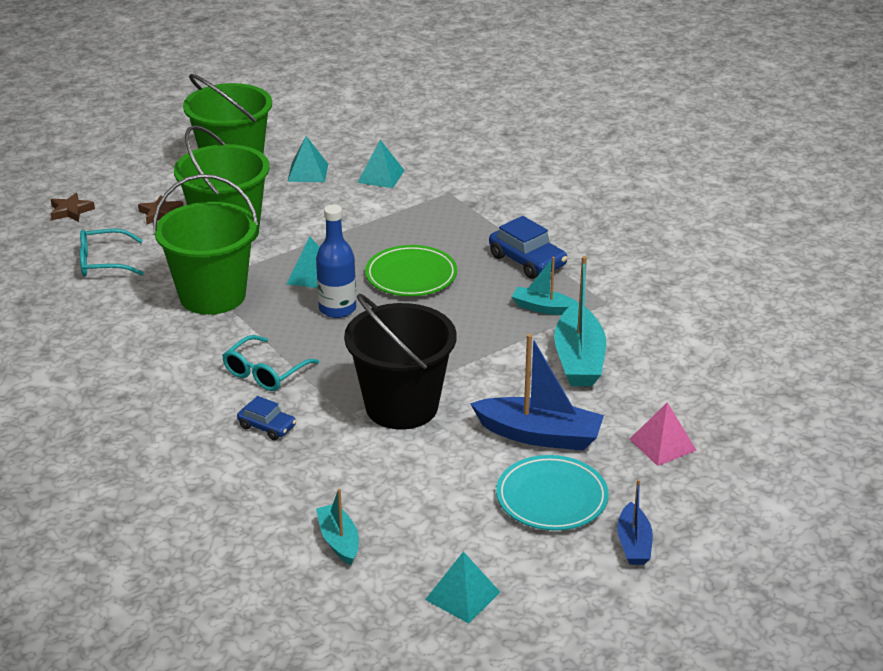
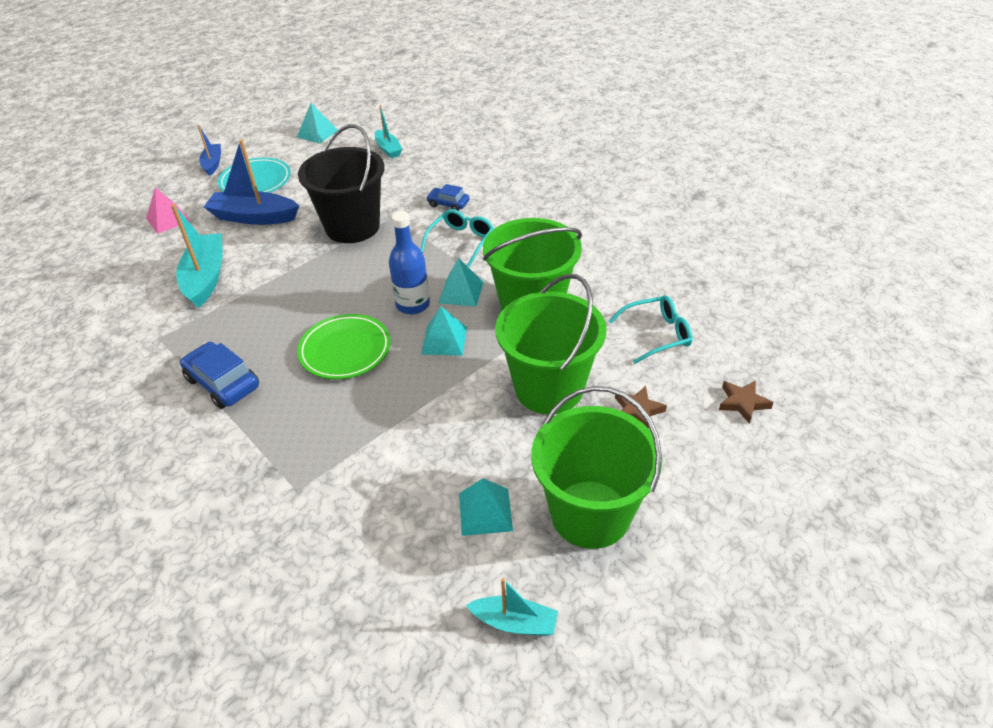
camera: 175 degrees right, 10 degrees up
(381, 176) = (385, 514): turquoise pyramid -> turquoise pyramid (461, 292)
(543, 308) = (222, 325): turquoise boat -> turquoise boat (514, 622)

